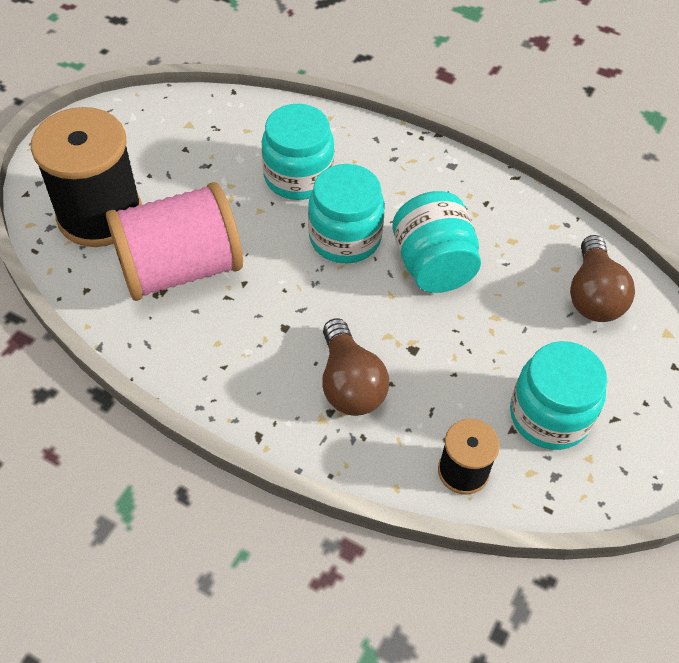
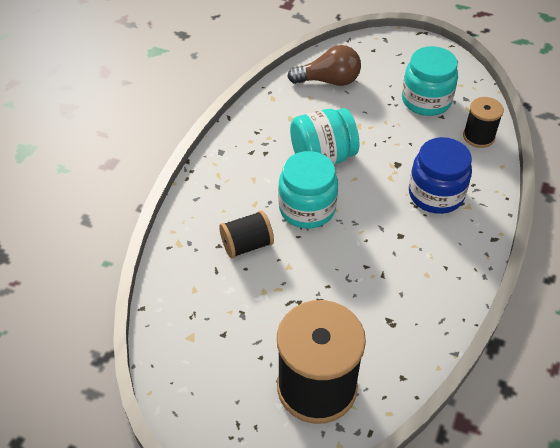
camera: 95 degrees left, 5 degrees down
(180, 268) = (363, 311): pink spool -> none
(298, 177) = (247, 245): turquoise jar -> black spool
(349, 383) = (436, 194): brown light bulb -> blue jar

